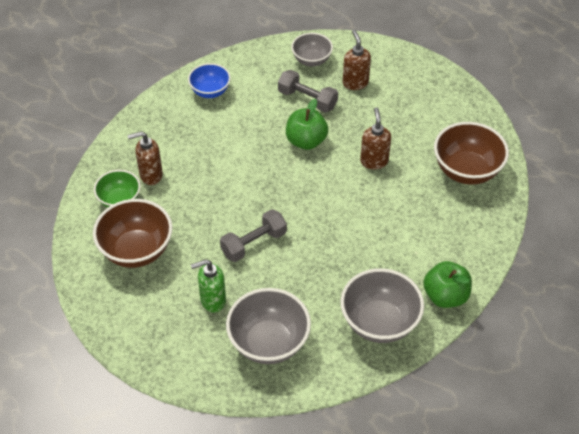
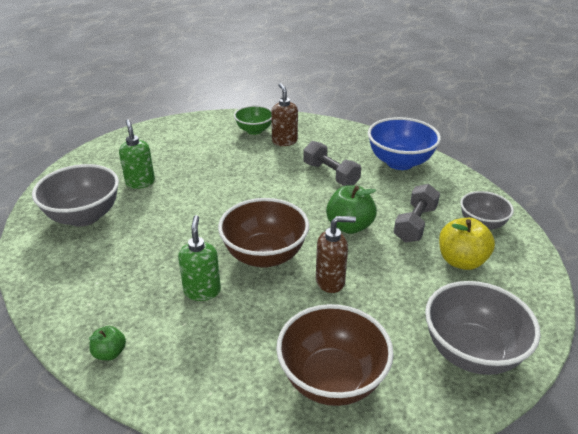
camera: 85 degrees right, 15 degrees down
(136, 250) = (200, 142): brown bowl -> brown bowl (264, 255)
(210, 91) = (400, 162): blue bowl -> blue bowl, size x1.62
(254, 243) = (204, 200): grey dumbbell -> grey dumbbell (330, 174)
(355, 83) = (461, 261): brown soap dispenser -> yellow apple
(379, 322) = (86, 292): grey bowl -> grey bowl (471, 352)
(381, 242) = (202, 291): none -> green soap dispenser
(445, 296) = (110, 353): green apple -> green apple, size x0.55

